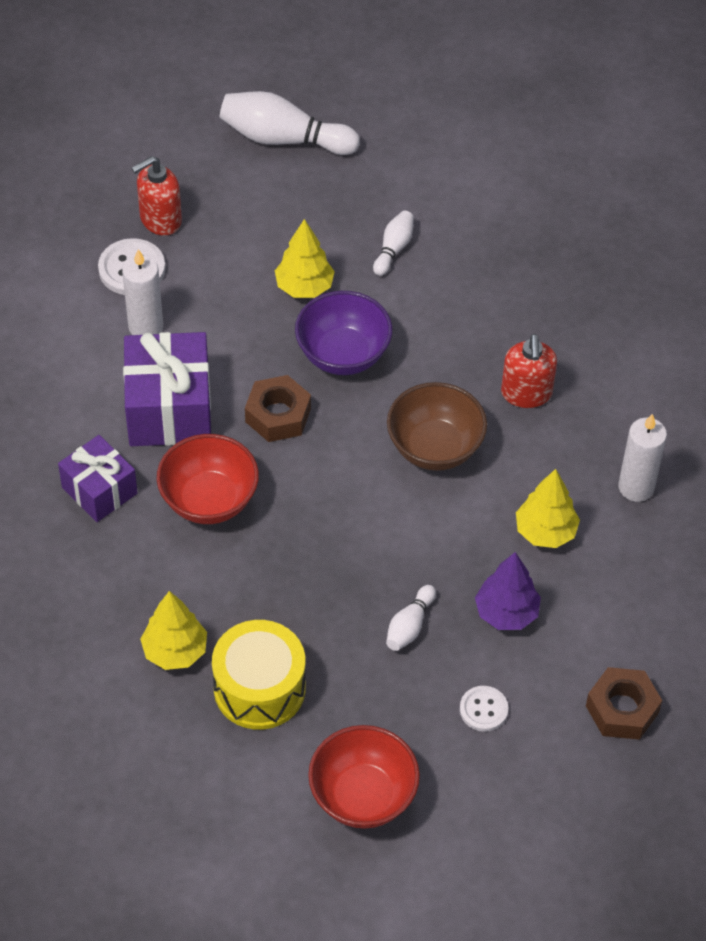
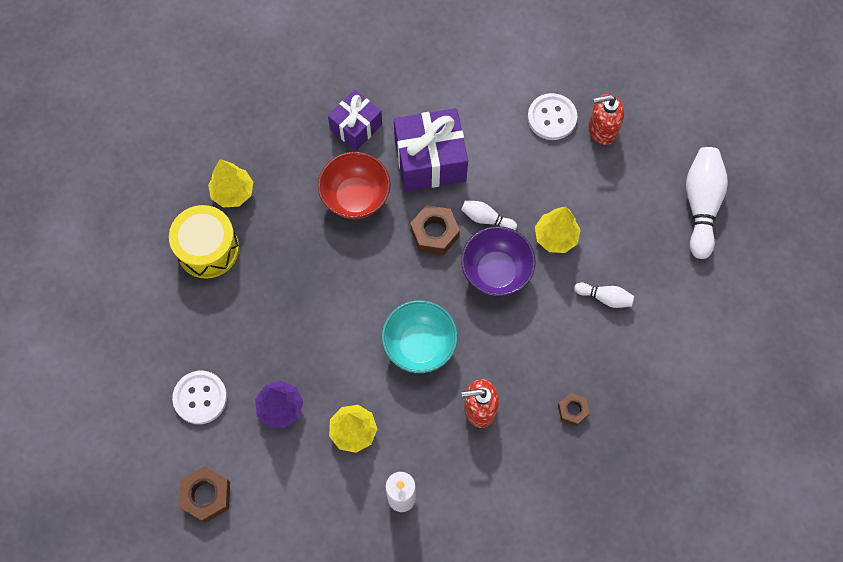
camera: 85 degrees right, 15 degrees up
(145, 326) = (501, 134): white candle -> none
(160, 219) = (602, 129): red soap dispenser -> red soap dispenser turned 60 degrees counterclockwise
(363, 796) = (130, 324): red bowl -> none
(409, 626) = (264, 341): white bowling pin -> white bowling pin (486, 219)
(435, 448) = (419, 345): brown bowl -> turquoise bowl
(483, 709) = (200, 398): white button -> white button, size x1.56
(536, 300) = (572, 410): none -> brown nut

